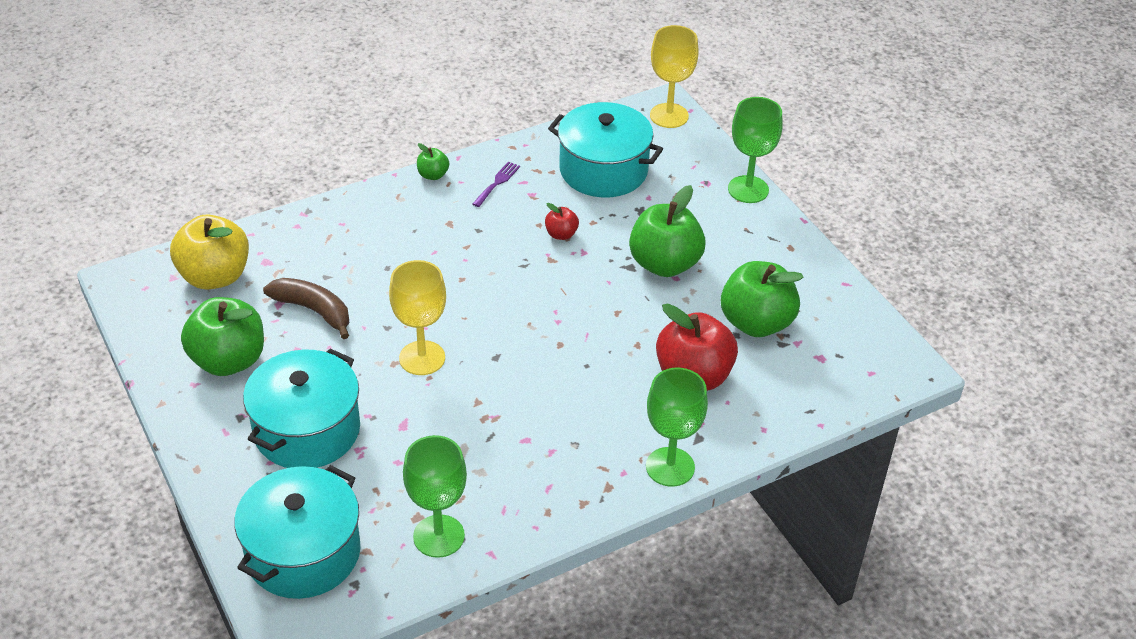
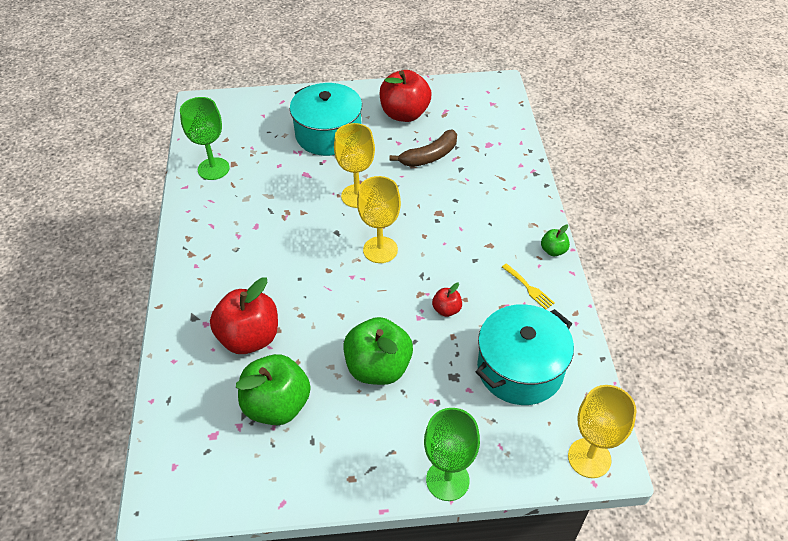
camera: 115 degrees right, 5 degrees up
(215, 276) = (484, 120): yellow apple -> none
(228, 360) = (404, 114): green apple -> red apple
(303, 553) = (242, 117): turquoise pot -> none
(497, 182) = (529, 288): purple fork -> yellow fork
(504, 309) = (380, 250): none -> yellow goblet
(670, 467) = (182, 291): green goblet -> none

